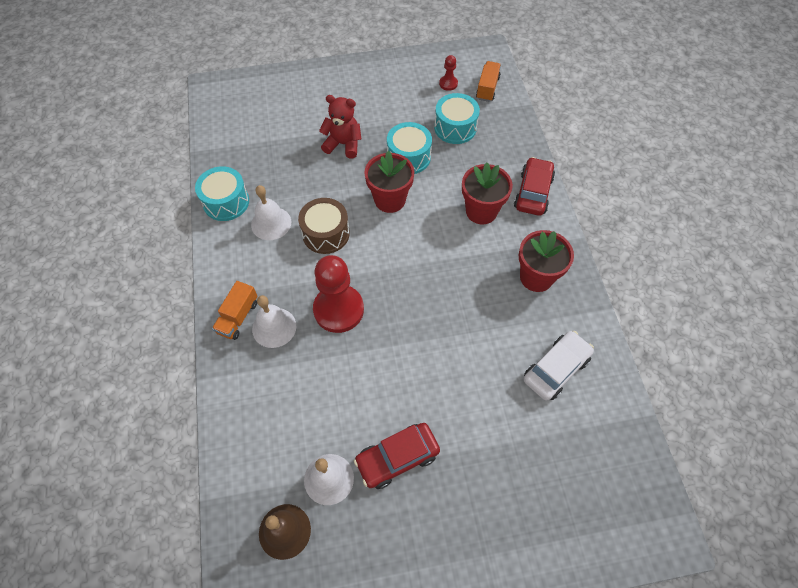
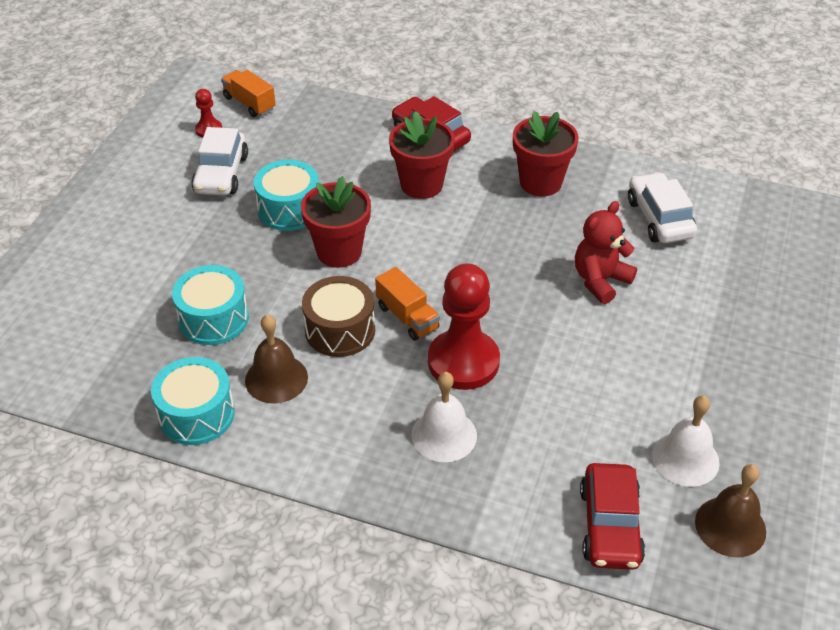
camera: 60 degrees left, 15 degrees down
(238, 317) = (401, 468): orange truck -> orange truck (407, 317)
(271, 223) = (276, 378): white bell -> brown bell
(343, 144) = (211, 258): red teddy bear -> red teddy bear (600, 281)
(397, 458) = (691, 386): red car -> red car (610, 526)
(415, 110) = (221, 174): none -> white car
(455, 127) = (282, 153): turquoise drum -> turquoise drum (213, 319)

